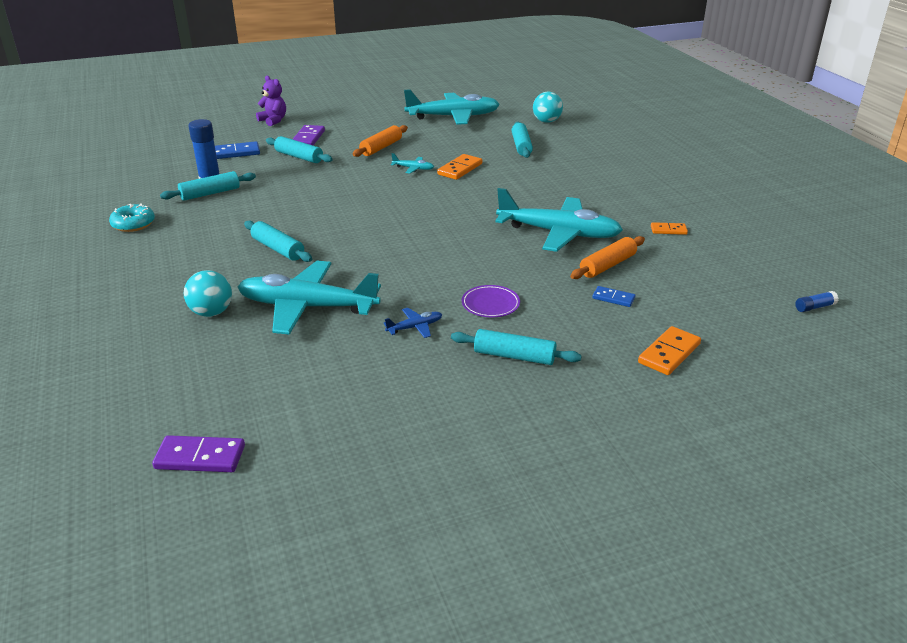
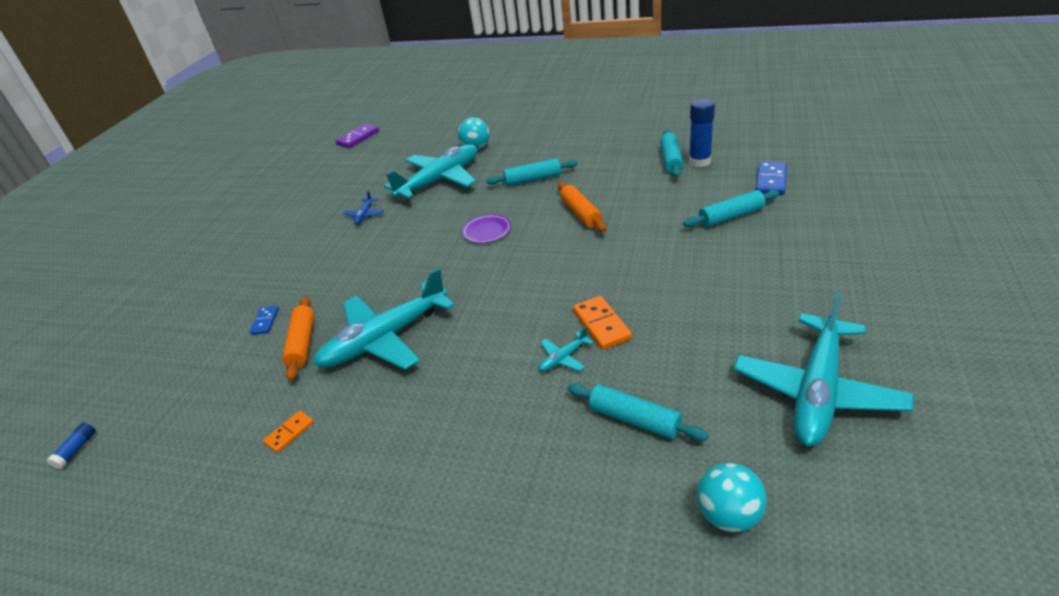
camera: 130 degrees right, 5 degrees up
(133, 224) = (638, 127): turquoise donut -> none
(273, 120) = (877, 216): purple teddy bear -> none
(308, 138) = (792, 232): purple domino -> none
(381, 147) = (721, 280): orange rolling pin -> orange rolling pin (581, 213)
(413, 168) = (633, 288): turquoise plane -> turquoise plane (564, 358)
(490, 304) = (344, 255): purple plate -> purple plate (487, 231)
(514, 356) = (285, 245): turquoise rolling pin -> none
(613, 298) = (265, 321): blue domino -> blue domino turned 60 degrees counterclockwise
(669, 353) = (186, 315): orange domino -> none

